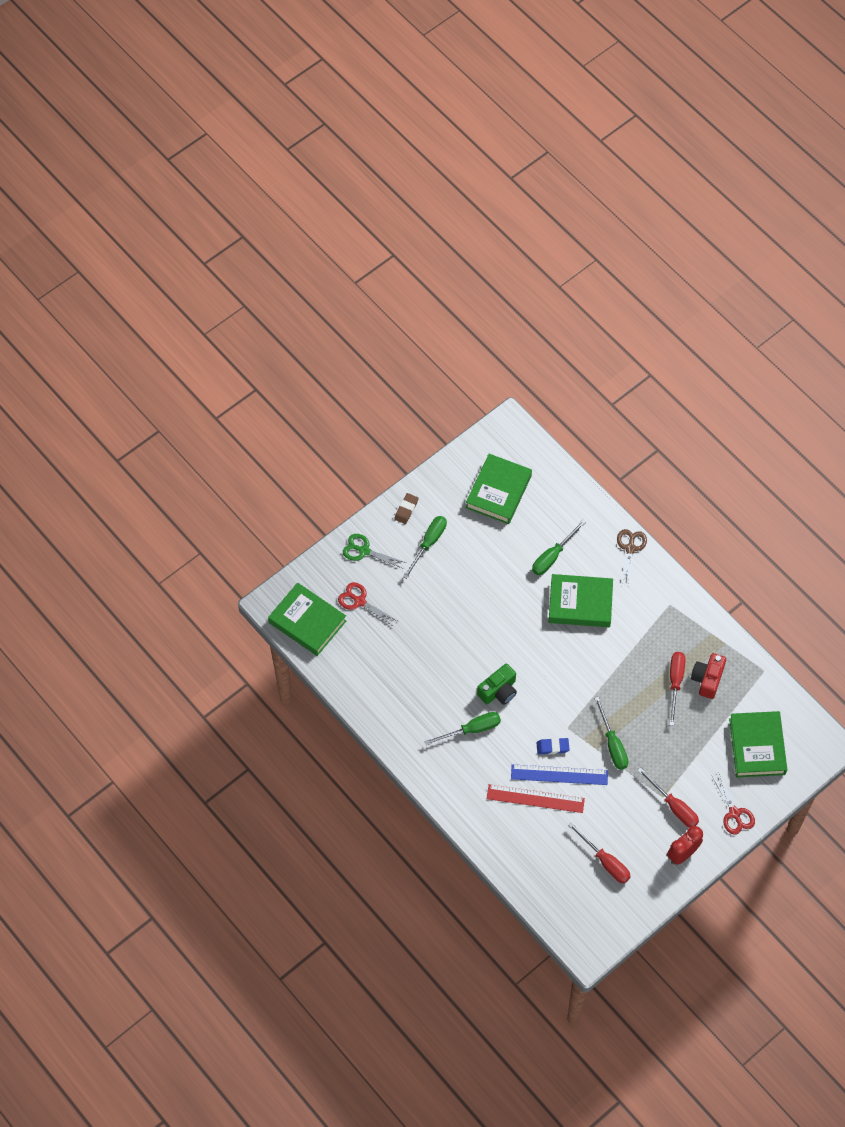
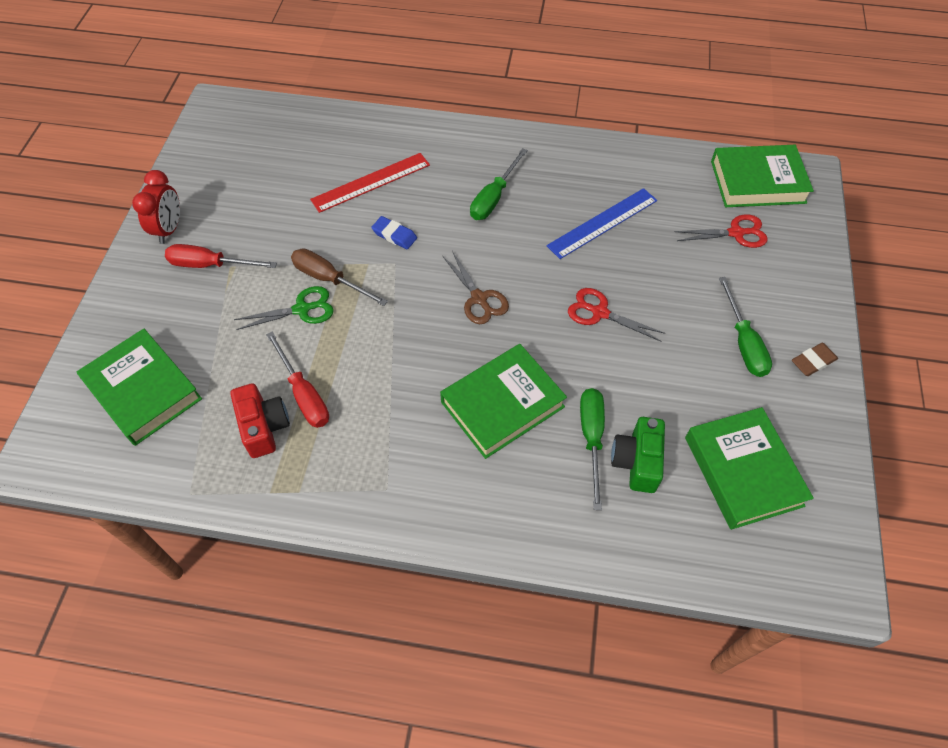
camera: 140 degrees right, 5 degrees down
(364, 551) = (795, 283): green scissors -> green scissors (302, 309)
(406, 509) = (813, 361): brown eraser -> brown eraser turned 75 degrees clockwise
(498, 691) = (502, 248): green camera -> green camera (637, 462)
(552, 747) = (394, 235): blue eraser -> blue eraser turned 75 degrees clockwise
(559, 774) = (364, 216): blue ruler -> blue ruler (603, 223)
(605, 861) = (252, 175): red screwdriver -> none
(612, 744) = (329, 279): green screwdriver -> brown screwdriver
(630, 548) = (504, 528): brown scissors -> brown scissors (479, 299)
(734, 813) = (130, 302): red scissors -> red scissors (599, 313)

